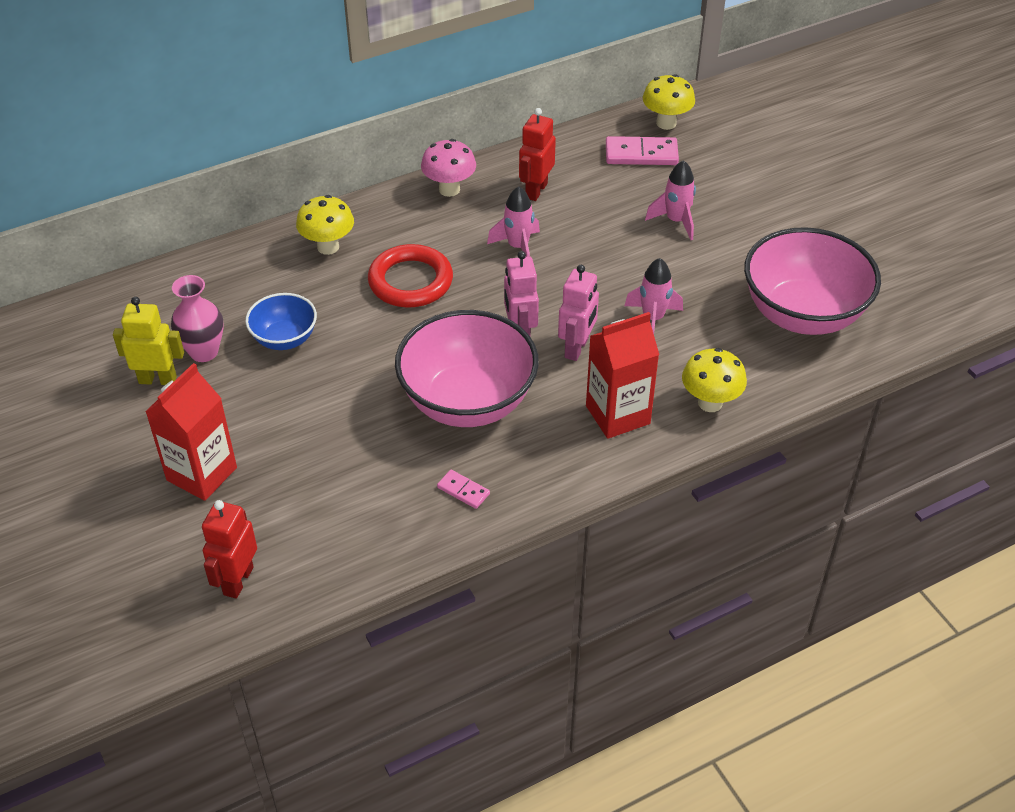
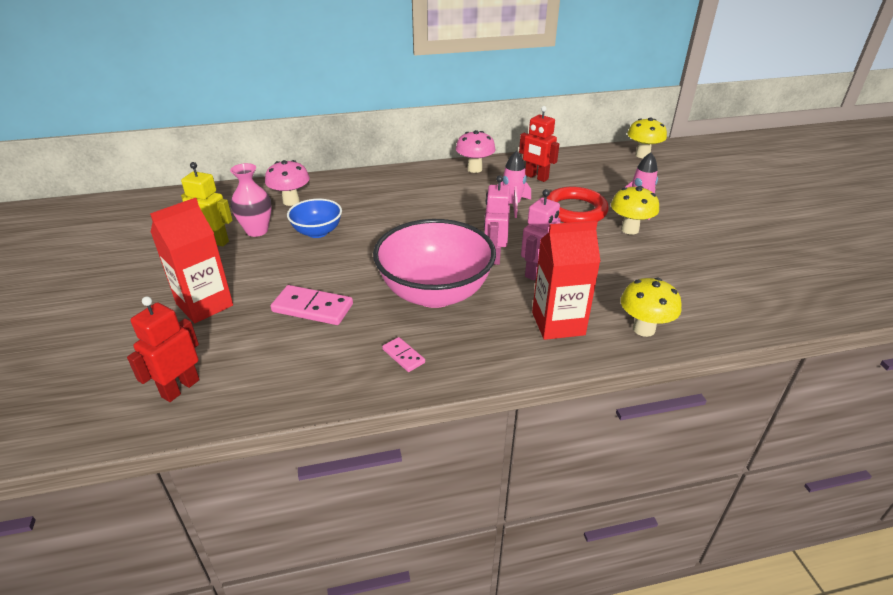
camera: 15 degrees right, 10 degrees down
(223, 294) = (291, 201): none -> pink mushroom
(328, 247) = (376, 187): yellow mushroom -> yellow mushroom (629, 229)
(410, 281) = (424, 213): red ring -> red ring (575, 210)
(536, 190) = (536, 177): red robot -> red robot turned 90 degrees counterclockwise
(641, 154) = (620, 168): pink domino -> pink domino (312, 308)
(653, 319) = (605, 263): pink rocket -> none
(802, 314) = (738, 279): pink bowl -> none

